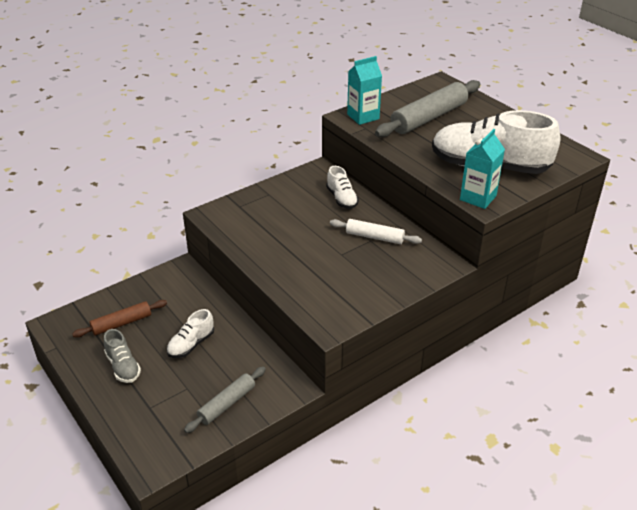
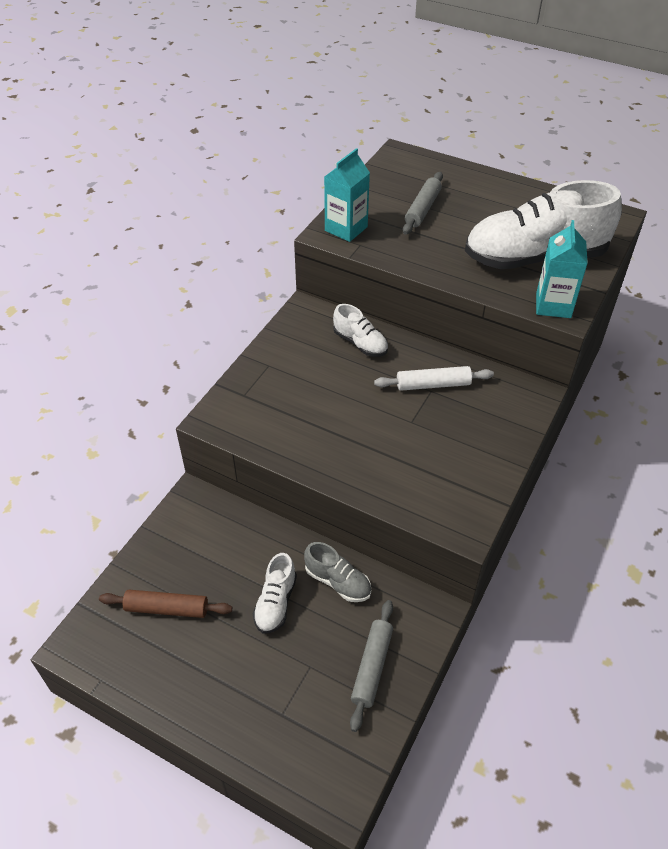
camera: 25 degrees left, 10 degrees up
(121, 323) = (167, 608): brown rolling pin -> brown rolling pin turned 60 degrees clockwise
(123, 366) = (210, 670): grey shoe -> grey shoe (338, 582)
(428, 118) = (422, 209): grey rolling pin -> grey rolling pin, size x0.57

